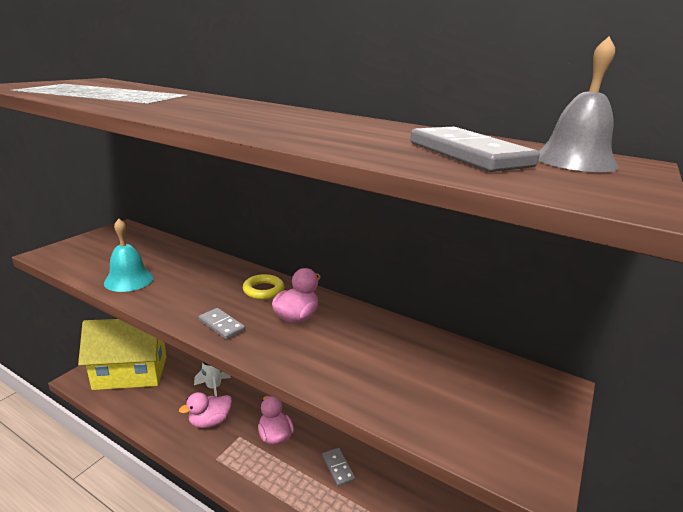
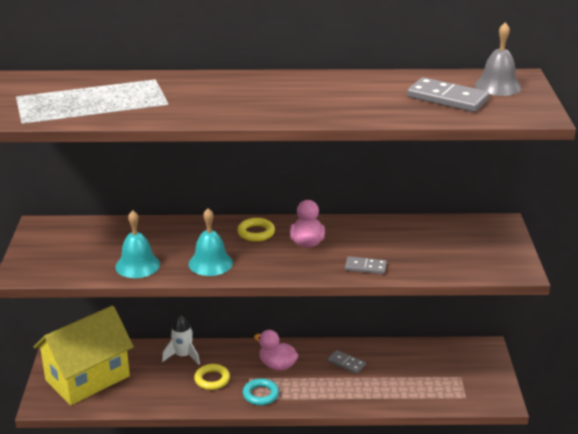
camera: 30 degrees left, 5 degrees up
(184, 301) = (210, 263): none -> turquoise bell
(210, 421) = (212, 379): pink duck -> yellow ring
(221, 325) = (264, 267): grey domino -> grey domino (365, 267)
(230, 460) = (260, 394): none -> turquoise ring

